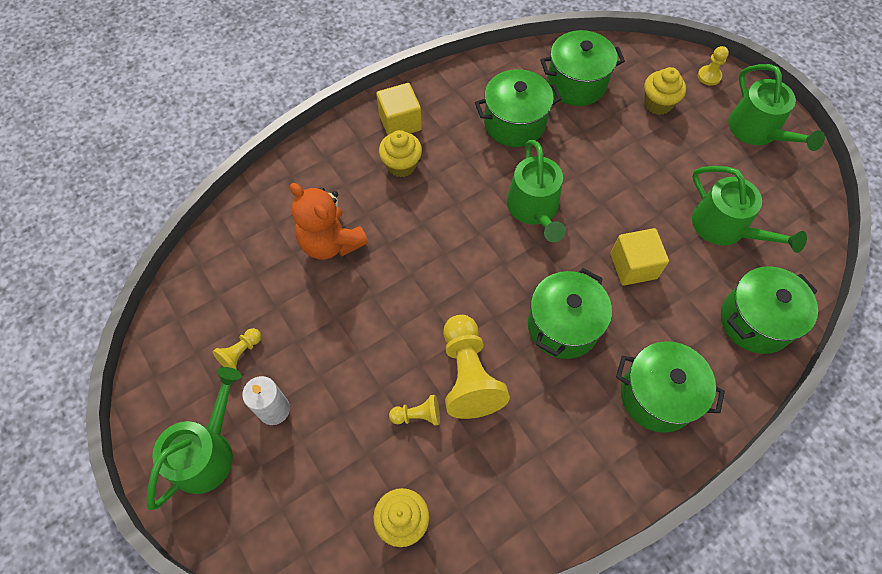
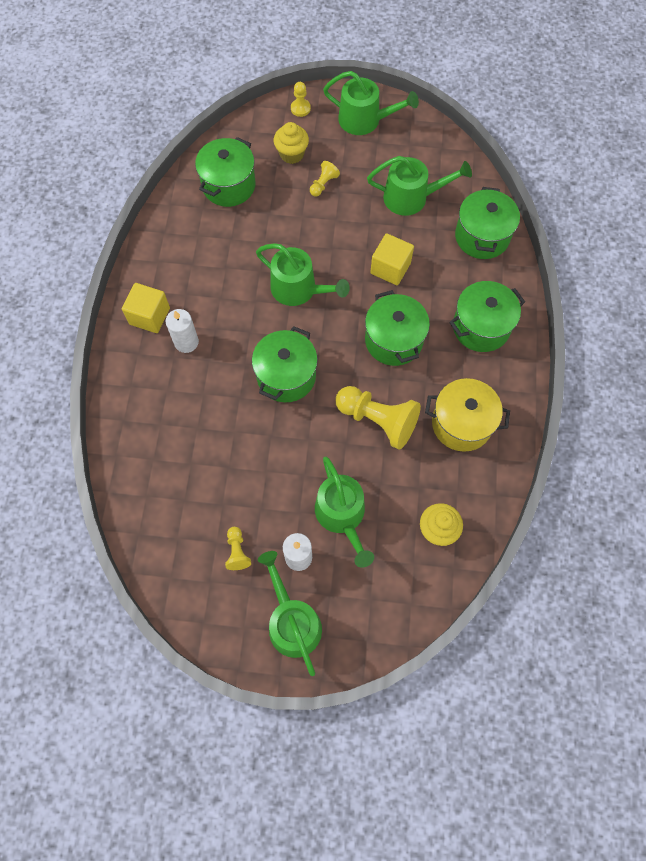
camera: 50 degrees left, 5 degrees up
(331, 242) = (205, 433): orange teddy bear -> none
(345, 416) = (342, 515): none -> green watering can
(401, 165) = (186, 342): yellow cupcake -> white candle
(418, 415) = (378, 471): yellow pawn -> yellow pawn (323, 184)
(514, 123) = (222, 247): green pot -> green pot (286, 376)
(536, 457) = (461, 423): none -> yellow pot

